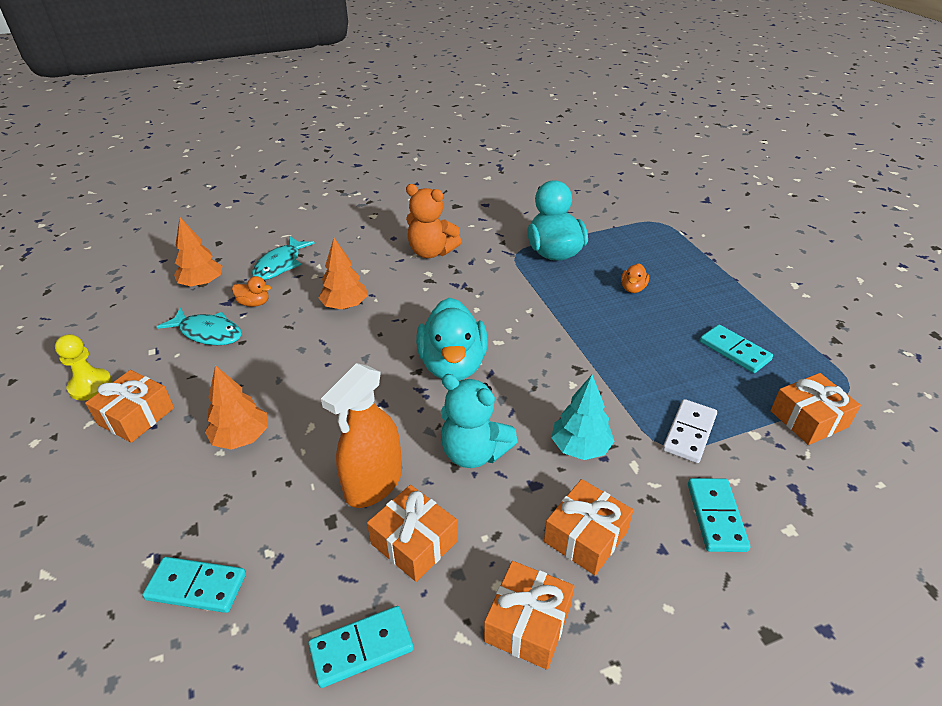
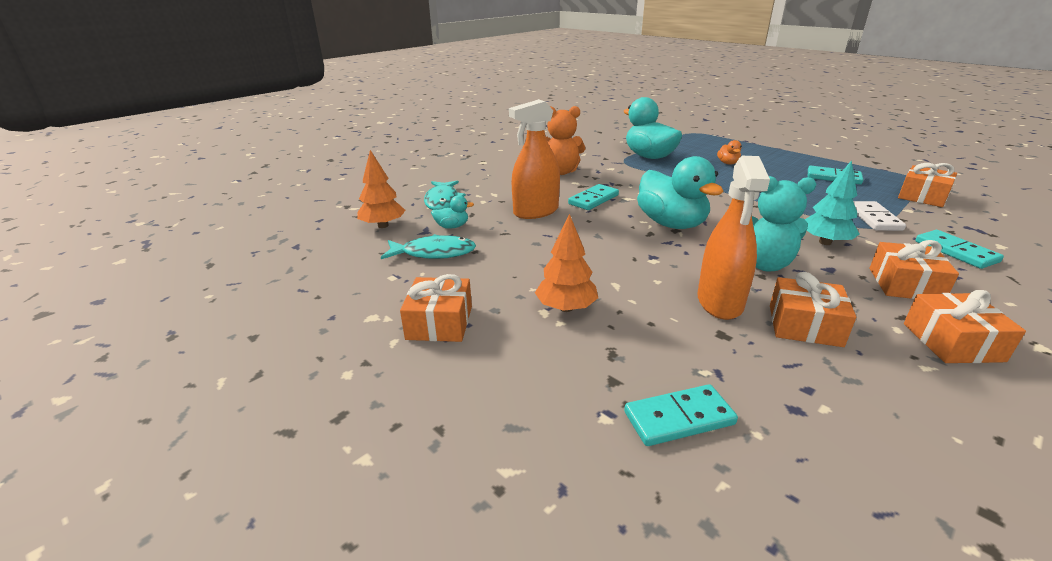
camera: 25 degrees left, 10 degrees down
(90, 386) = (358, 316): yellow pawn -> none
(254, 303) = (452, 226): orange duck -> turquoise duck
(345, 306) = (536, 212): orange tree -> orange spray bottle
(361, 648) = (873, 402): turquoise domino -> turquoise domino (593, 199)

